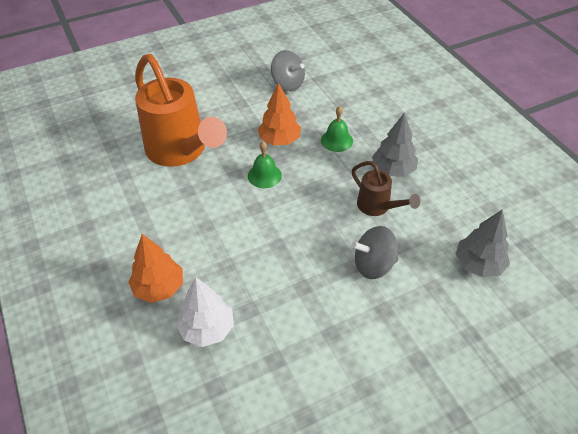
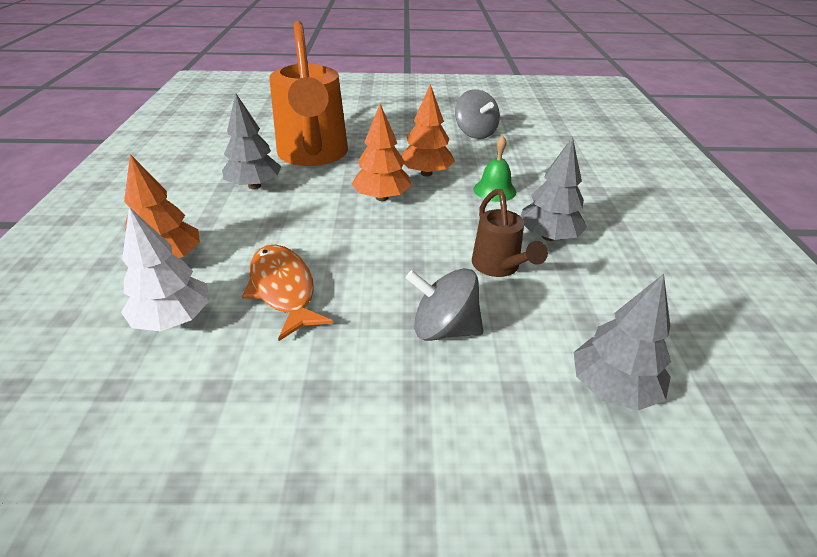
camera: 25 degrees right, 10 degrees down
(161, 199) = (254, 186): none -> grey tree
(258, 278) = (283, 289): none -> orange fish
(264, 175) = (382, 197): green bell -> orange tree

